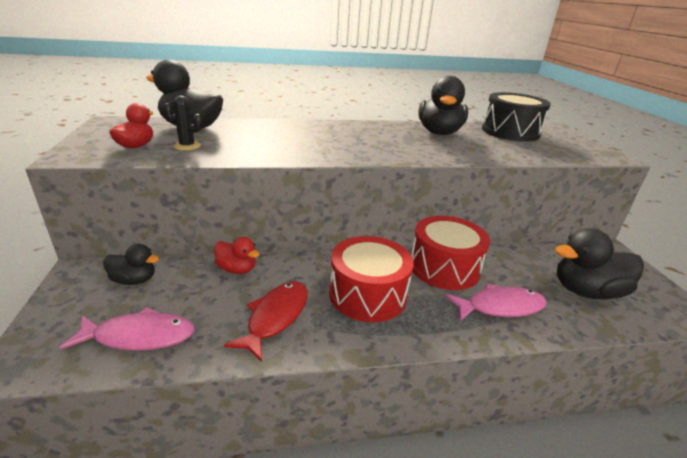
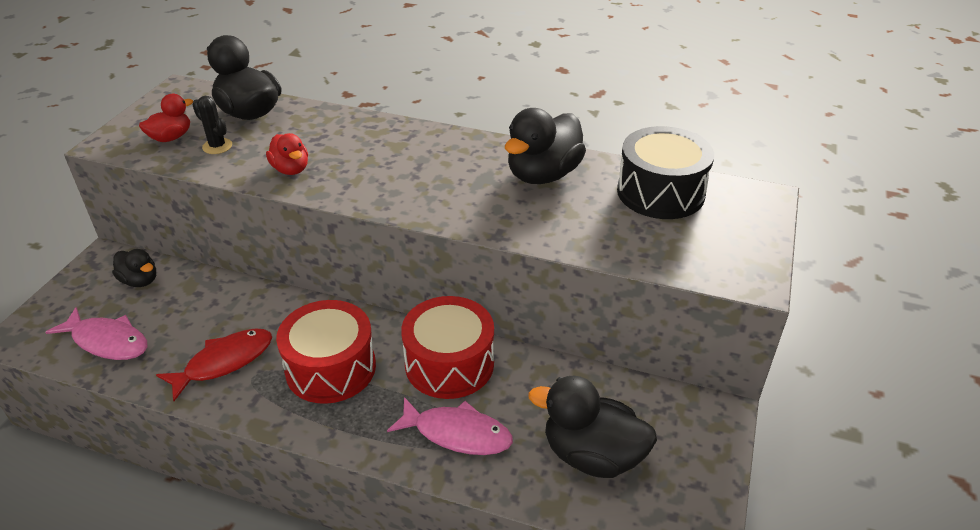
camera: 30 degrees right, 10 degrees up
(237, 269) = (233, 296): red duck -> red duck (291, 169)

